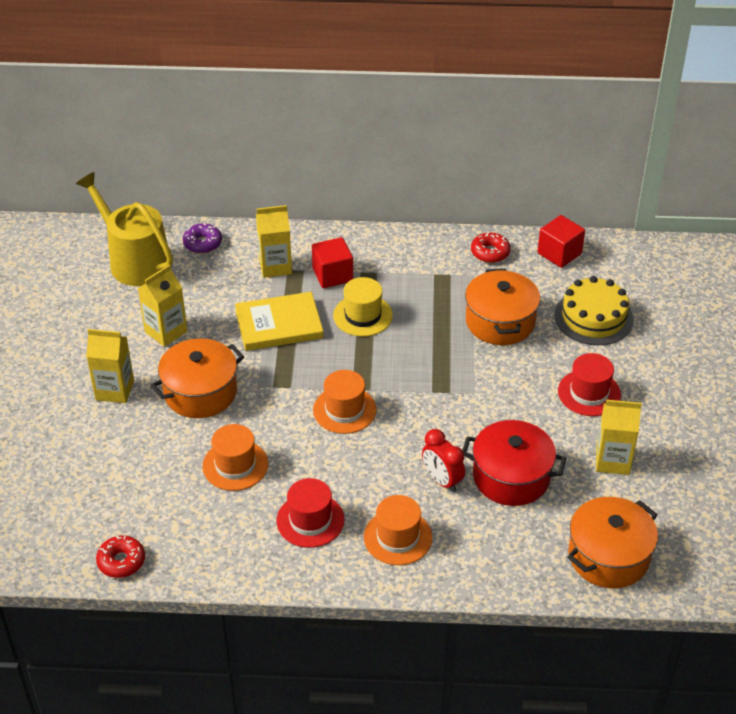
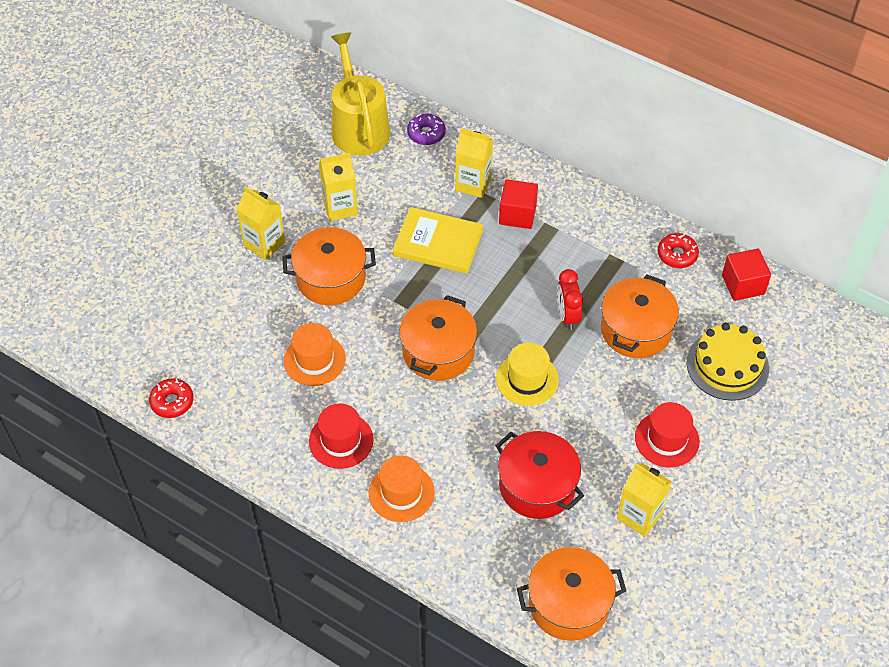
camera: 30 degrees right, 10 degrees up
(344, 410) = (438, 352): orange hat -> orange pot
(363, 315) = (516, 267): yellow hat -> yellow hat (527, 379)
(442, 480) = (475, 459): red clock -> red clock (567, 316)

